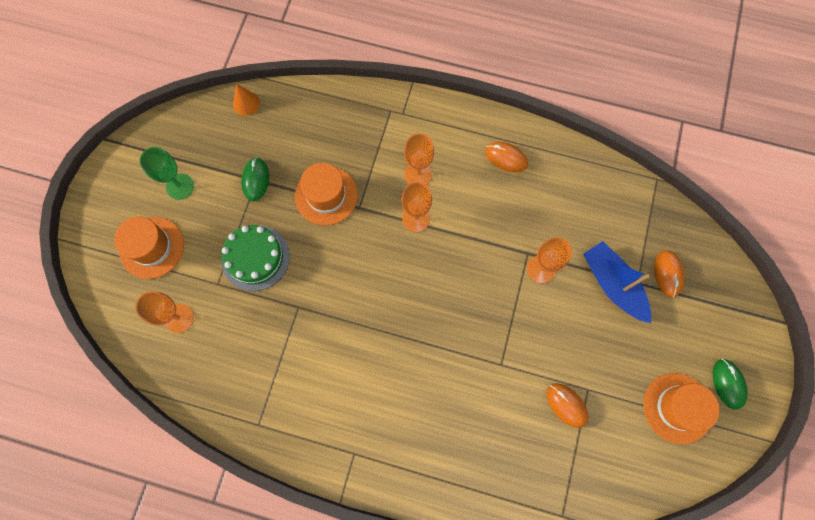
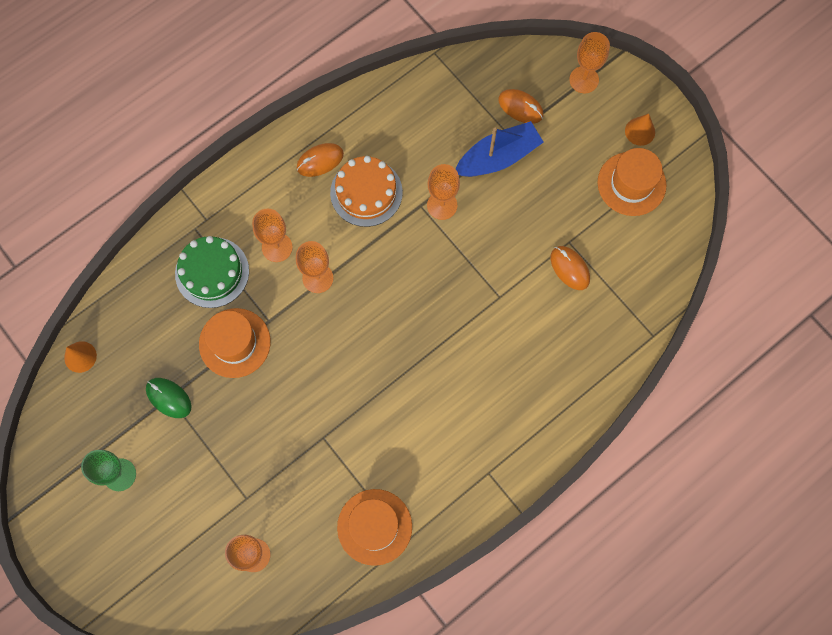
camera: 55 degrees left, 0 degrees up
(152, 247) = (163, 539): orange hat -> orange hat (374, 527)
(255, 257) = (247, 447): green cake -> green cake (212, 272)
(507, 207) = (366, 192): none -> orange cake
(566, 405) = (569, 268): orange mouse -> orange mouse turned 60 degrees clockwise
(613, 285) = (498, 157): blue boat -> blue boat turned 150 degrees clockwise
(728, 384) = (640, 131): green mouse -> orange cone
(732, 307) = (584, 80): none -> orange goblet

